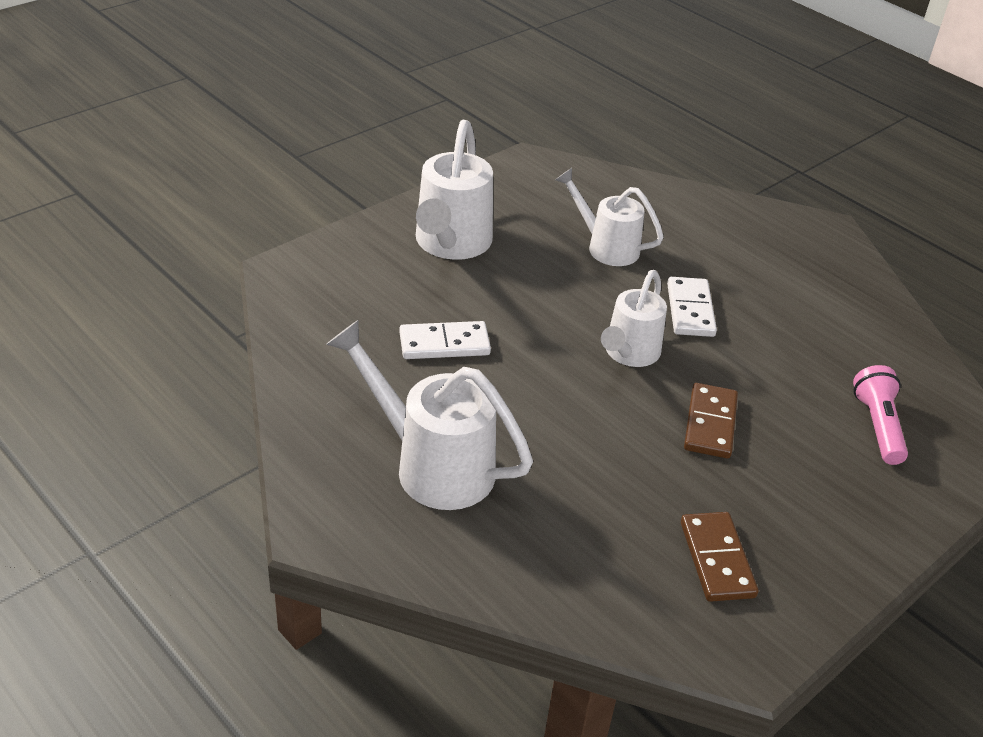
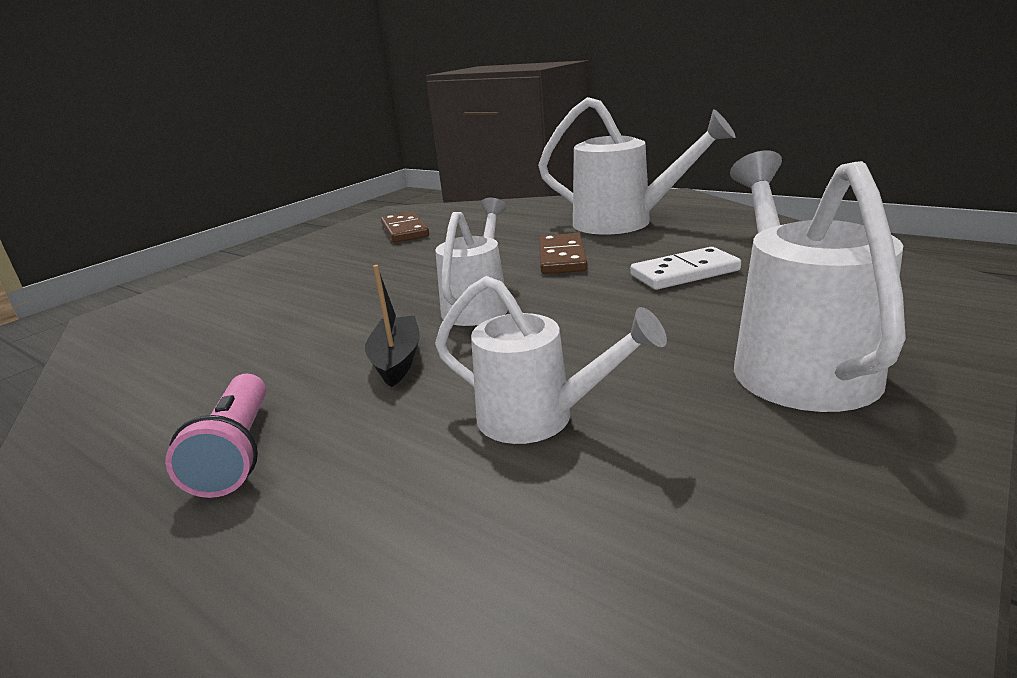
camera: 175 degrees right, 15 degrees down
(690, 310) = (397, 360): white domino -> black boat
(710, 423) = (394, 279): brown domino -> brown domino (562, 257)
(878, 426) = (218, 309): pink flashlight -> pink flashlight (237, 452)

